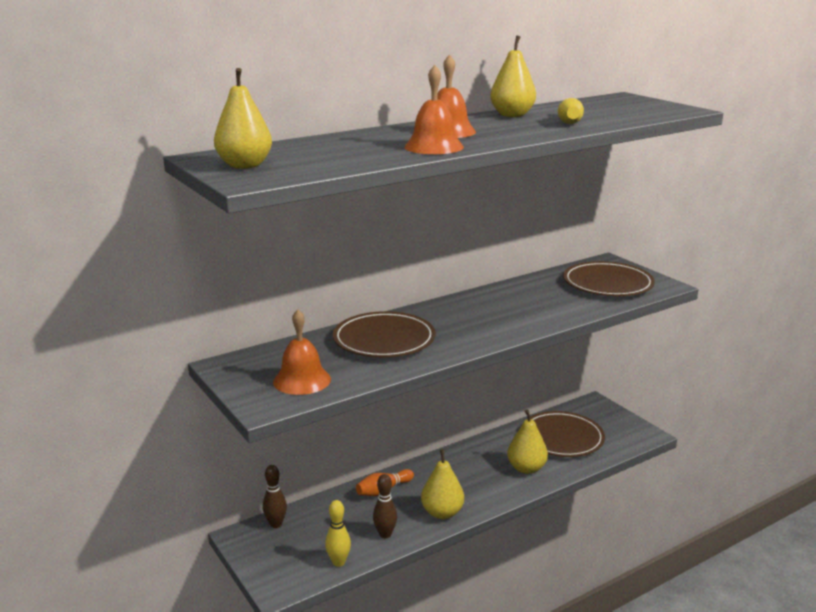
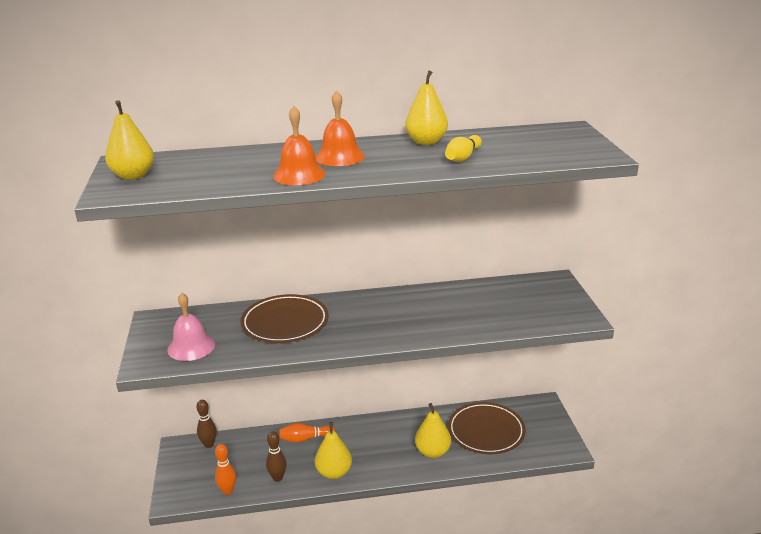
camera: 25 degrees right, 5 degrees up
(302, 380) = (191, 347): orange bell -> pink bell
(338, 562) = (227, 491): yellow bowling pin -> orange bowling pin
(607, 284) = (529, 305): brown plate -> none

